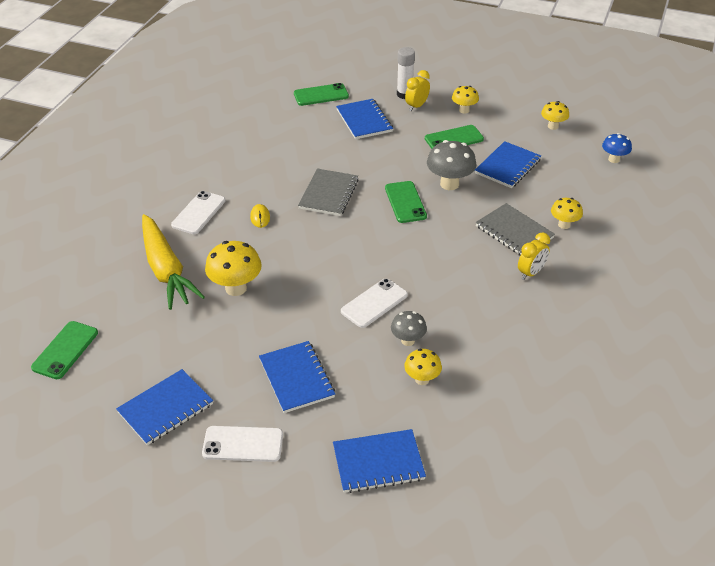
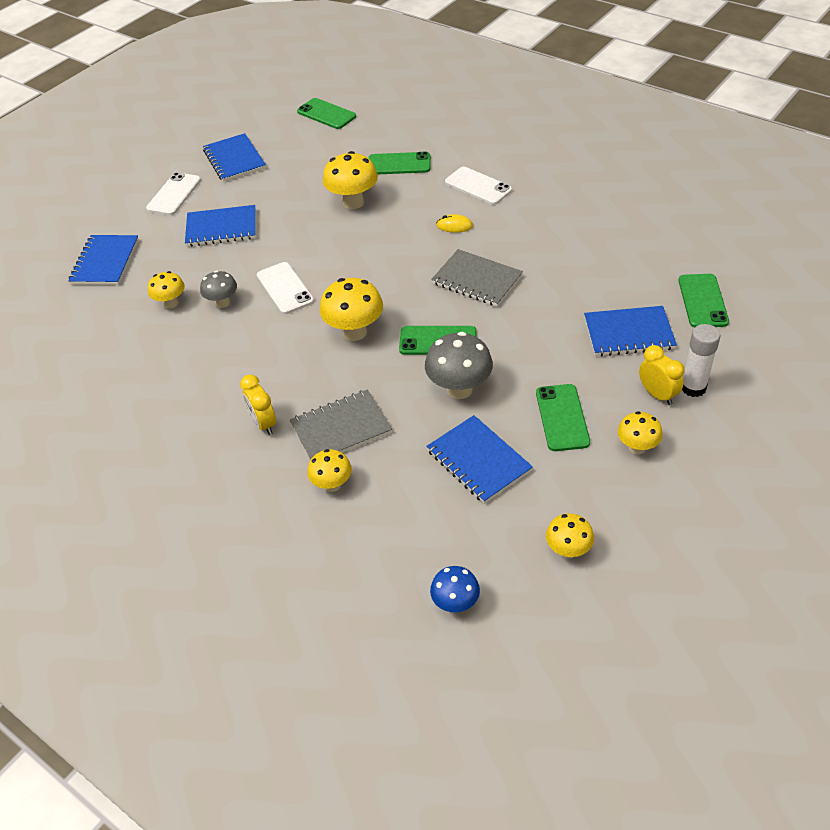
camera: 110 degrees right, 5 degrees up
(166, 270) = (399, 164): yellow carrot -> green phone
(413, 247) = (355, 332): none -> yellow mushroom

